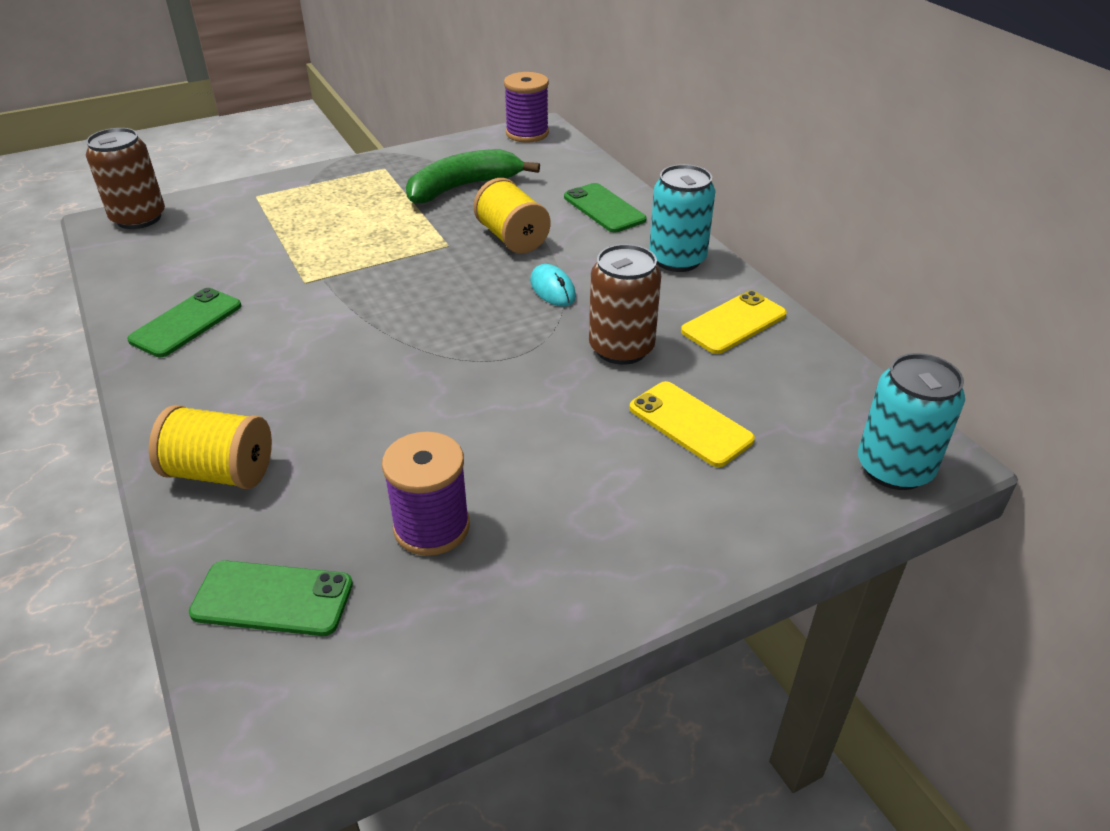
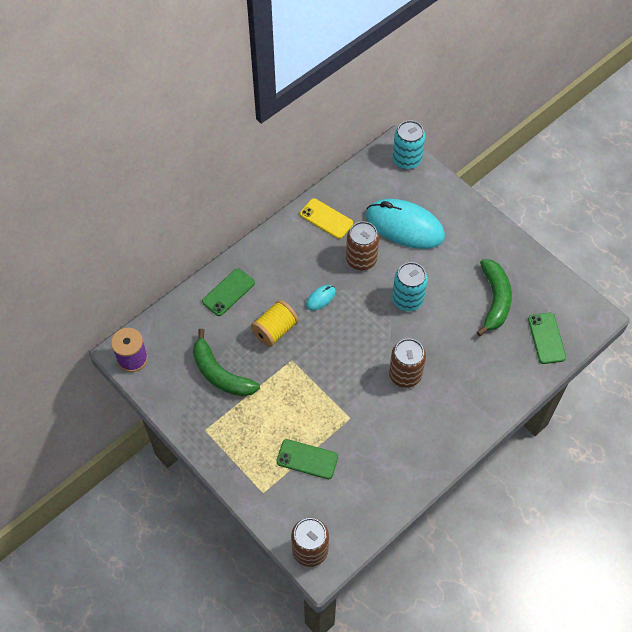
camera: 105 degrees left, 20 degrees up
(186, 323) = (405, 458): green phone -> green phone (307, 459)
(220, 472) = (497, 386): yellow spool -> none
(339, 354) = (405, 375): none -> brown can
(431, 527) = (494, 300): purple spool -> green banana
(677, 259) = (275, 249): turquoise can -> turquoise can (407, 299)
(690, 424) = (404, 226): yellow phone -> turquoise mouse

